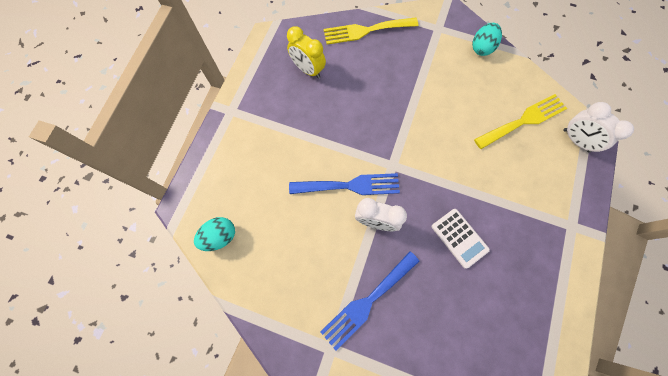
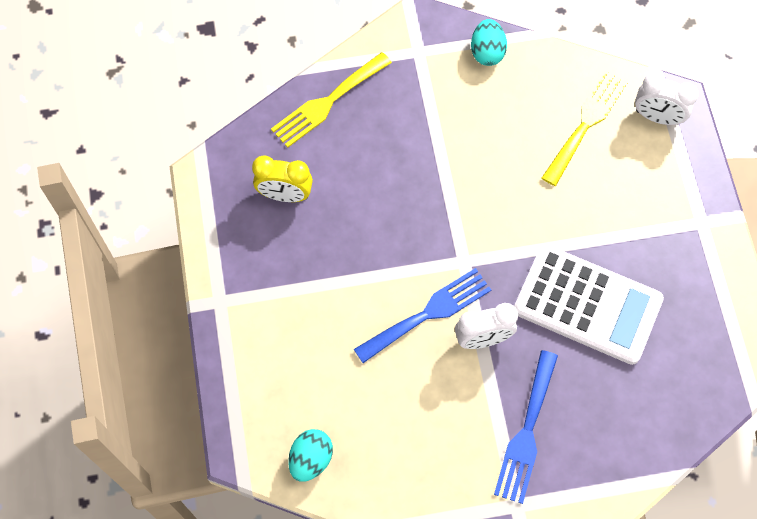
camera: 30 degrees left, 5 degrees down
(459, 238) = (587, 305): white calculator -> white calculator, size x1.92

